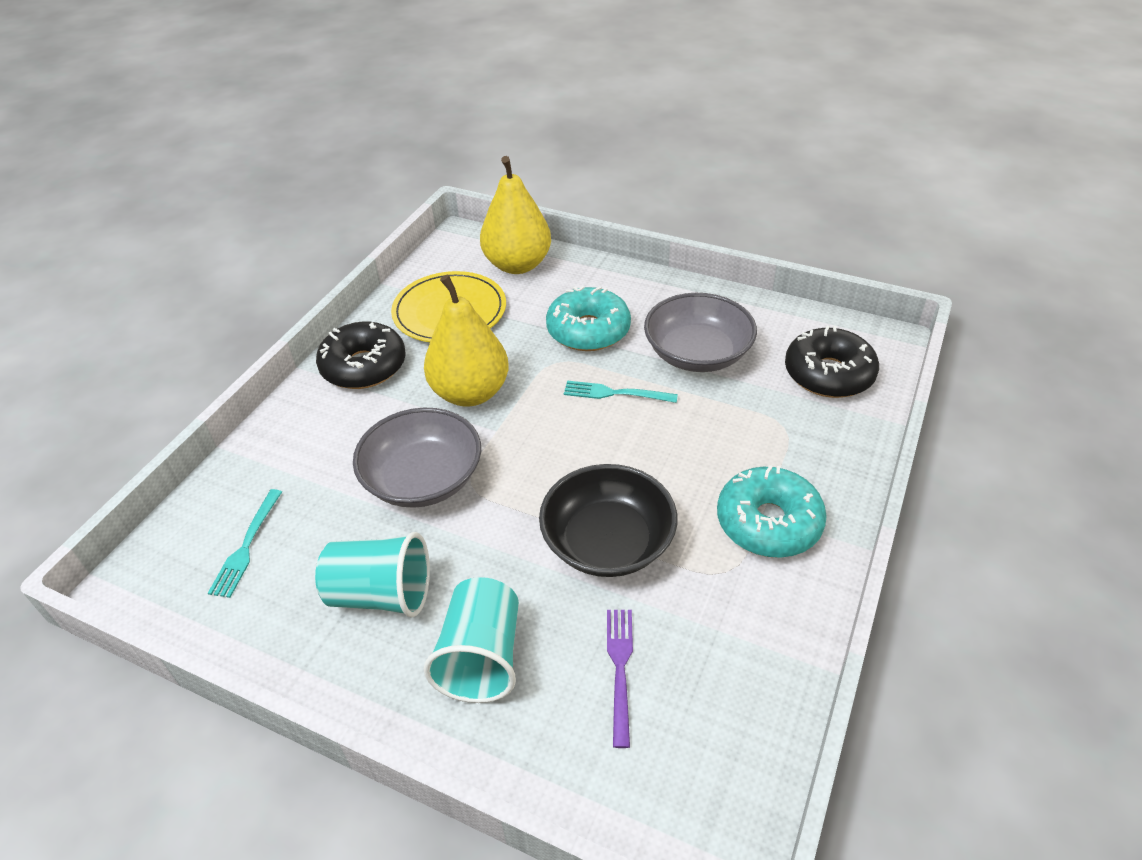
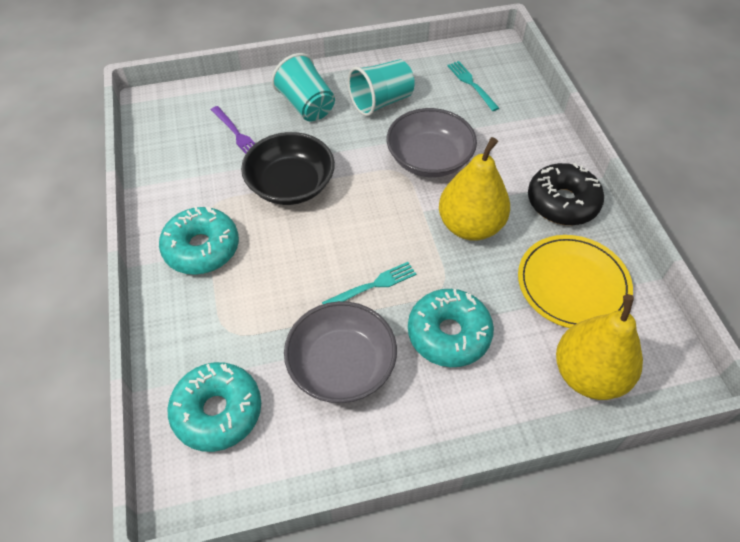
camera: 140 degrees right, 10 degrees up
(828, 374) = (217, 411): black donut -> turquoise donut

